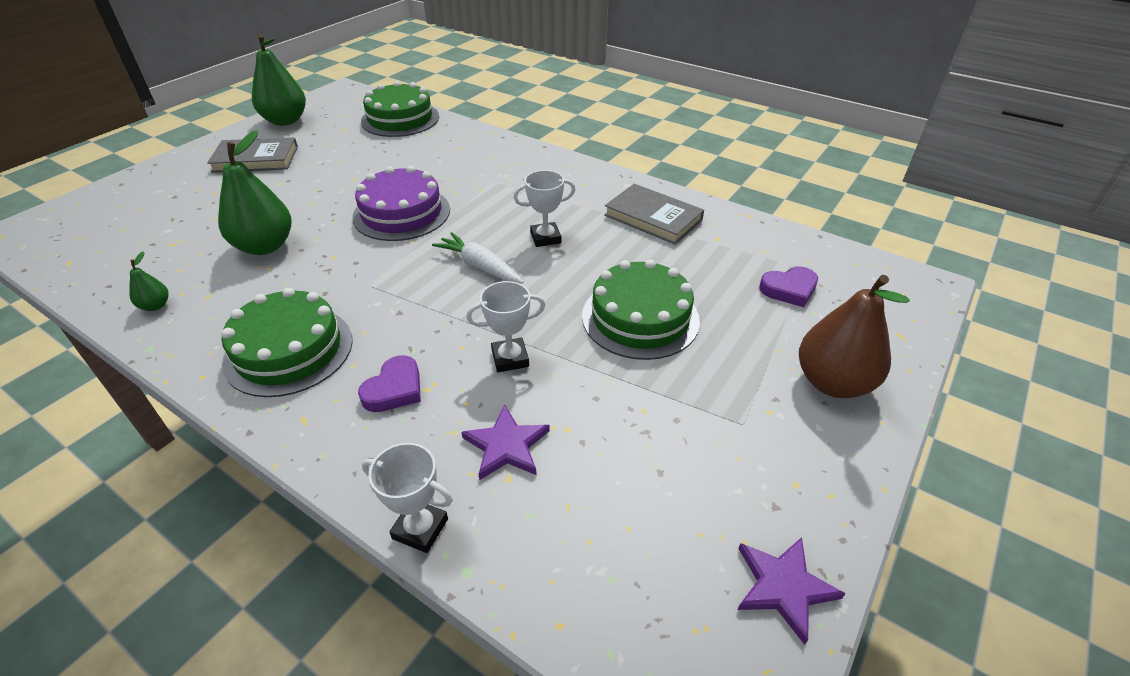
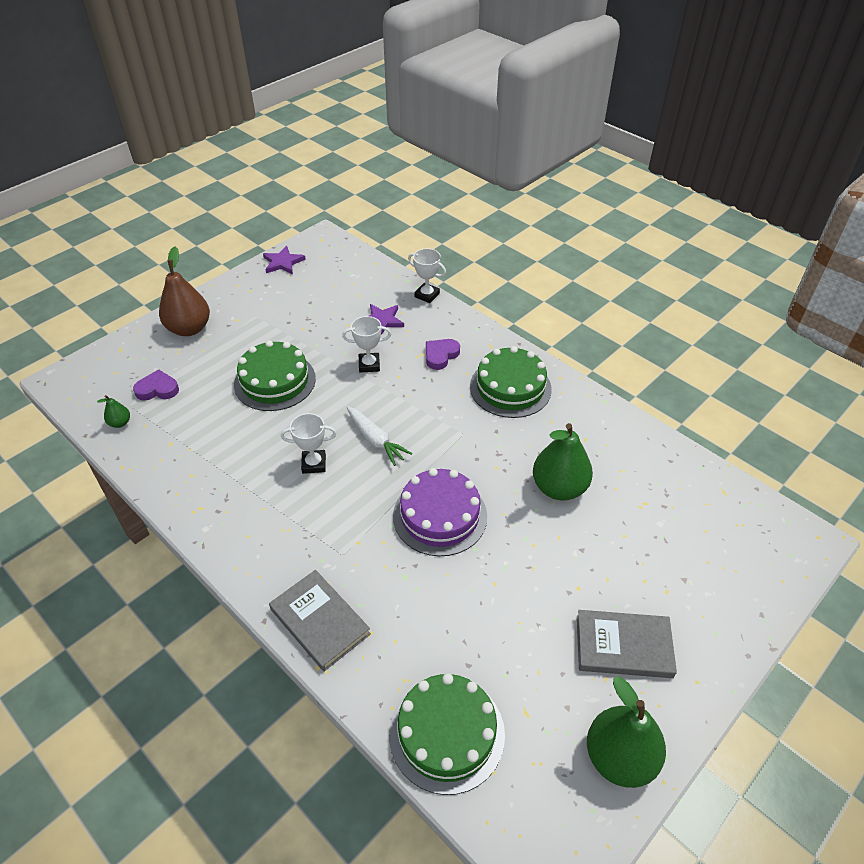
camera: 170 degrees left, 5 degrees up
(156, 306) = (620, 435): green pear -> green pear (120, 423)
(653, 217) = (208, 476): grey book -> grey book (320, 622)

